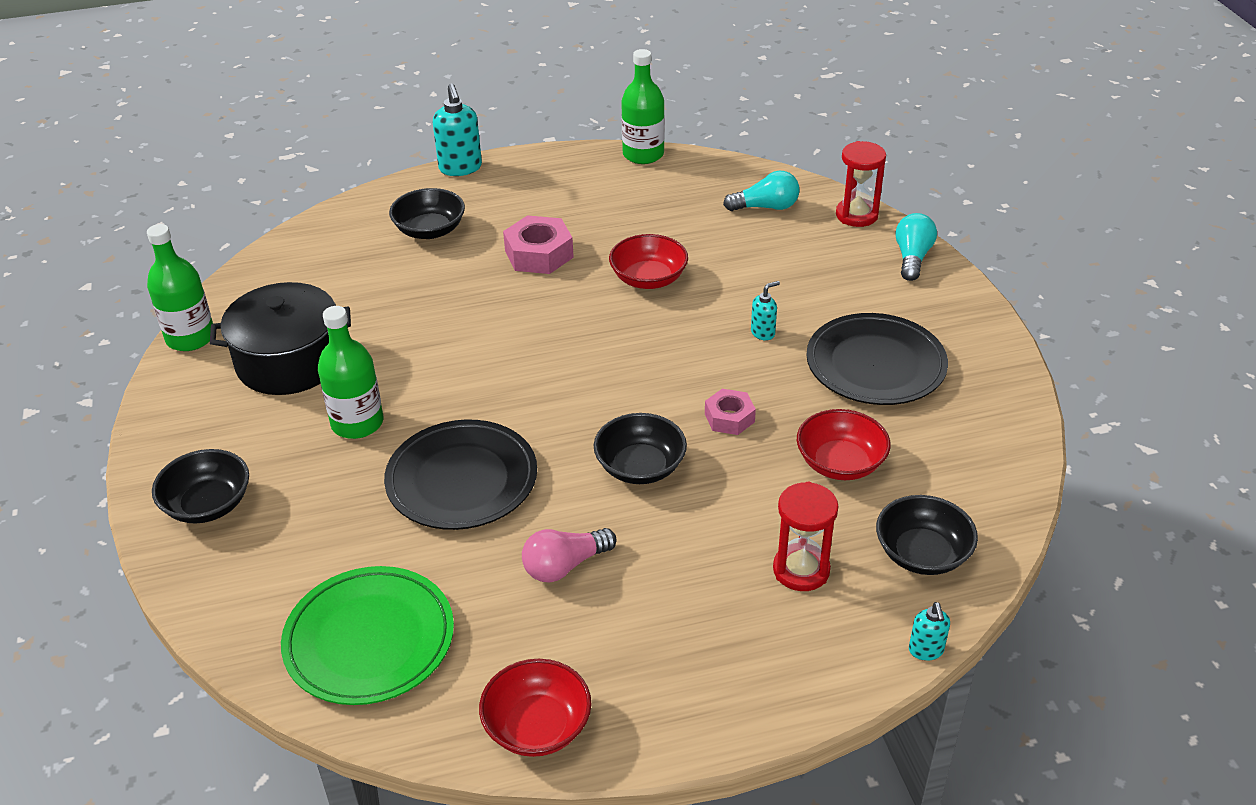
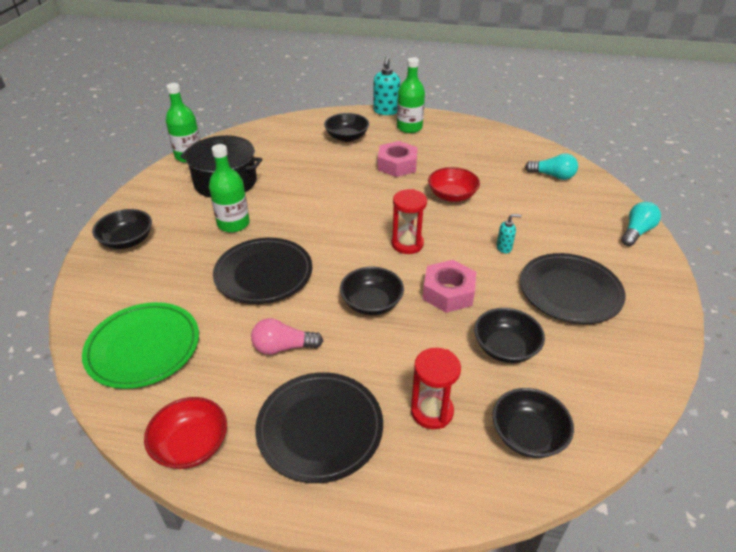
camera: 25 degrees right, 0 degrees up
(643, 154) = (494, 129): green bottle -> green bottle (409, 127)
(683, 642) = (320, 428): none -> black plate
(729, 418) = (448, 292): pink nut -> pink nut, size x1.59
(840, 463) = (505, 348): red bowl -> black bowl
(856, 215) = (611, 196): red hourglass -> red hourglass (407, 244)
(926, 650) = (487, 512): turquoise soap dispenser -> none

